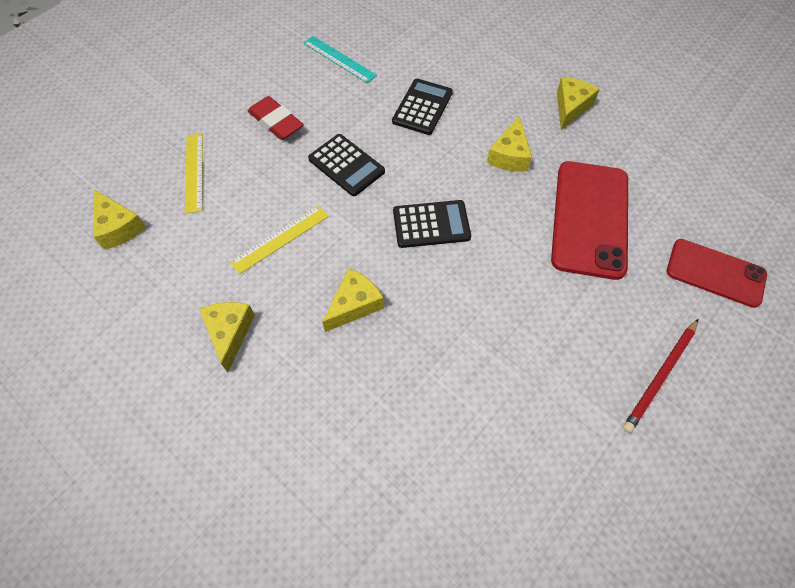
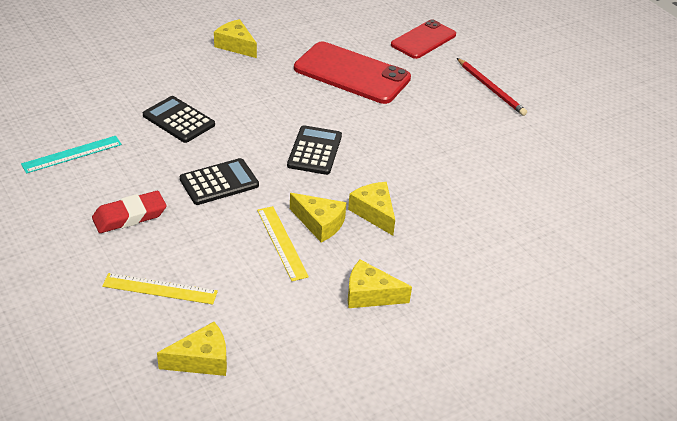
camera: 75 degrees left, 20 degrees down
(509, 155) = (267, 90): yellow cheese -> yellow cheese (319, 223)

